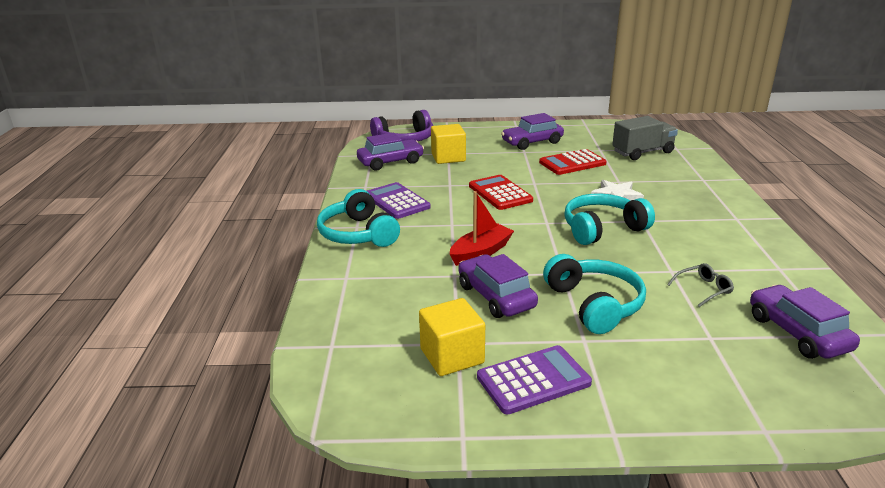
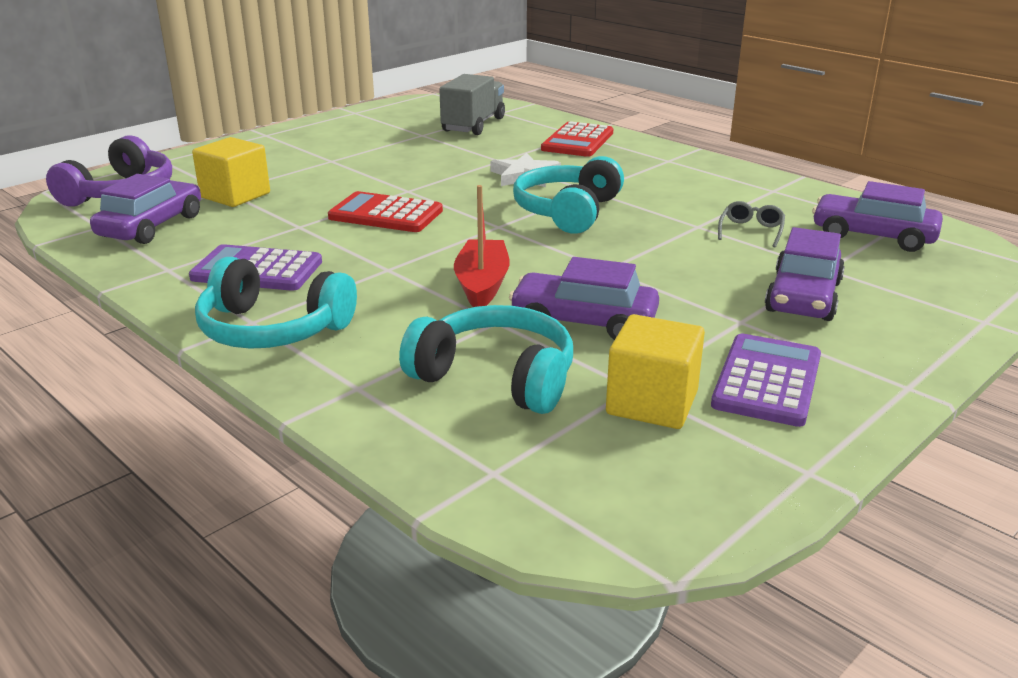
camera: 45 degrees left, 0 degrees up
(532, 142) = (323, 148): purple car -> purple car (803, 297)
(572, 163) = (414, 156): red calculator -> red calculator (577, 141)
(594, 304) = (690, 284): turquoise headphones -> turquoise headphones (496, 377)

